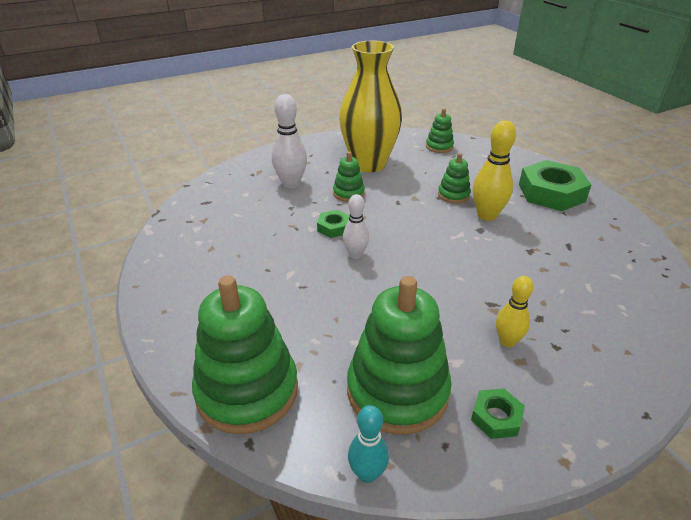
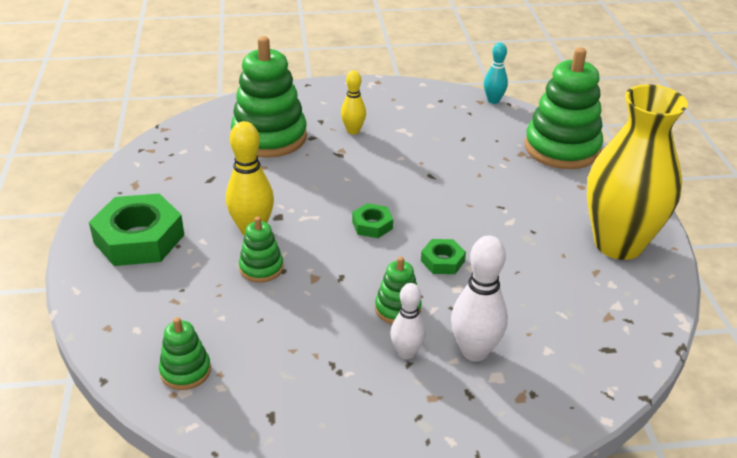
camera: 160 degrees left, 0 degrees up
(355, 254) = (434, 223): white bowling pin -> white bowling pin (406, 353)
(369, 164) = (333, 362): yellow vase -> yellow vase (618, 244)
(397, 391) = (455, 125): green stacking toy -> green stacking toy (269, 137)
(496, 417) = (399, 102): green nut -> green nut (372, 225)

